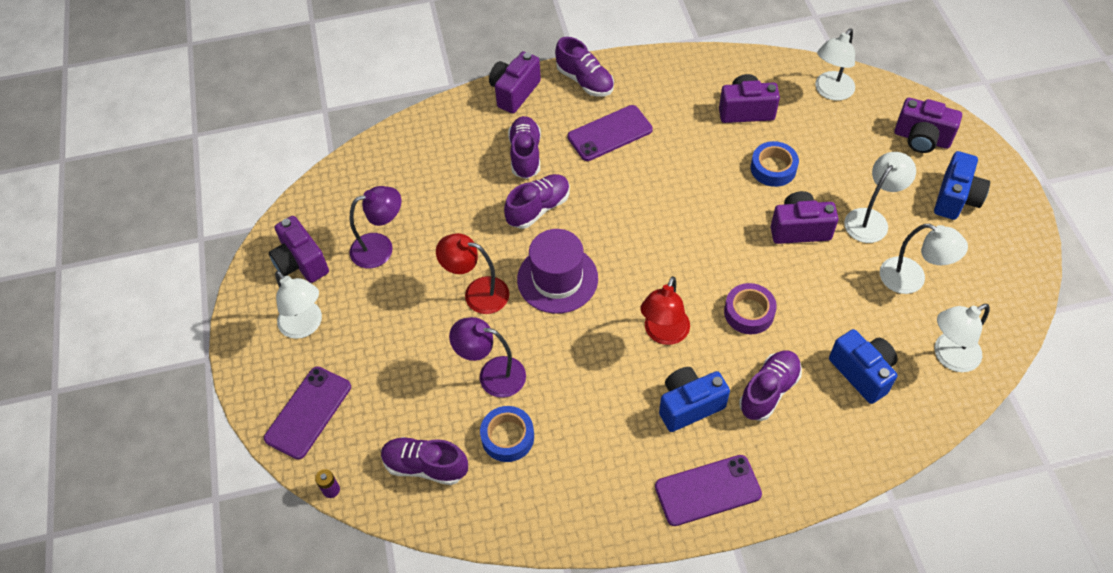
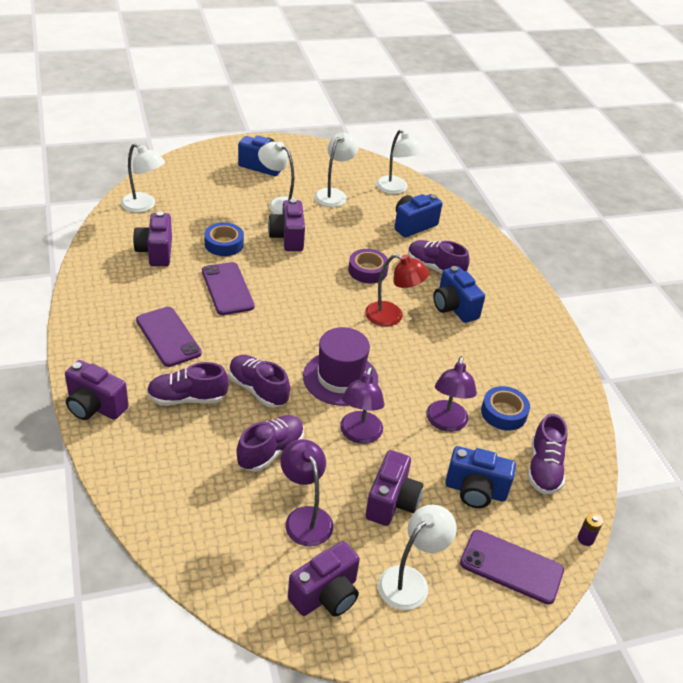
camera: 100 degrees left, 15 degrees down
(400, 392) = (475, 491): none -> blue camera
(477, 293) = (359, 435): red lamp -> purple lamp
(585, 81) = (92, 351): purple shoe -> purple shoe (270, 451)
(707, 490) = (520, 304): purple phone -> purple phone (227, 289)
(921, 139) = (203, 171): purple camera -> purple camera (391, 502)

